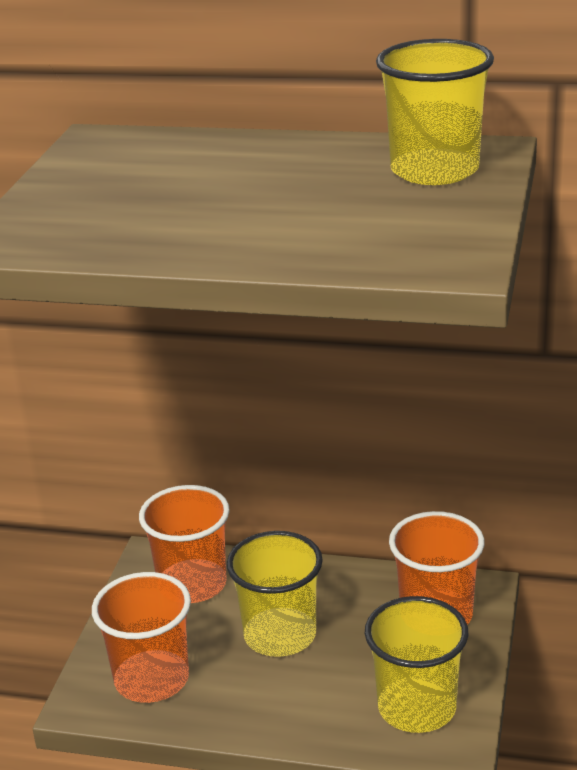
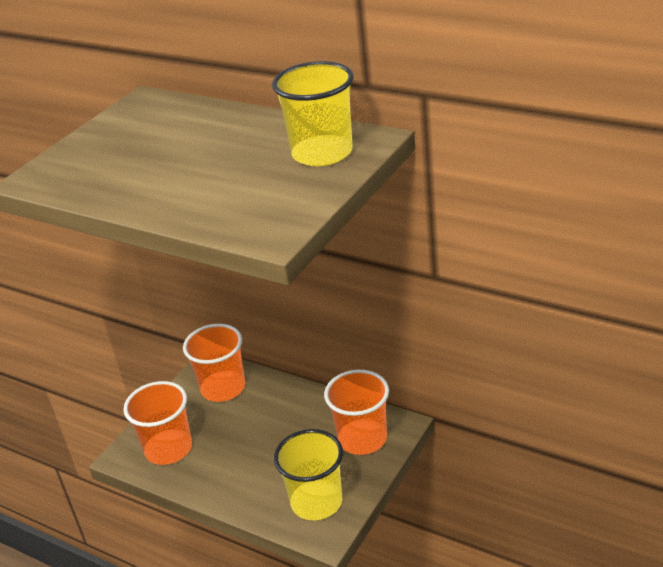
camera: 20 degrees right, 5 degrees up
(280, 635) = (258, 434): yellow cup -> none

